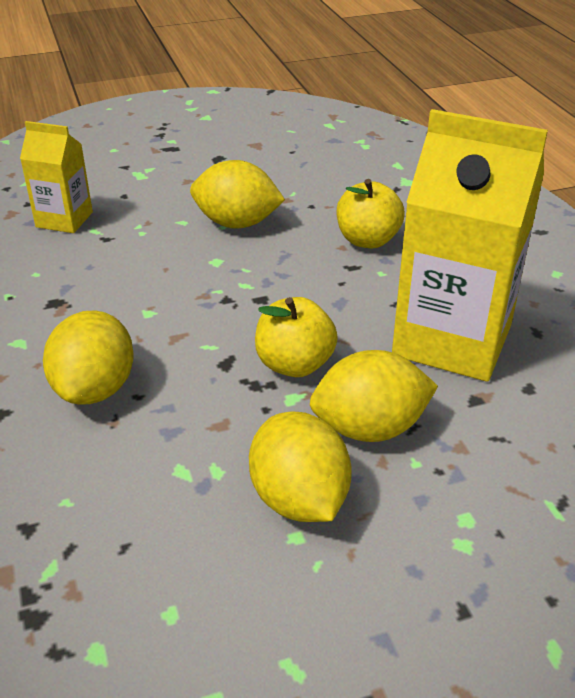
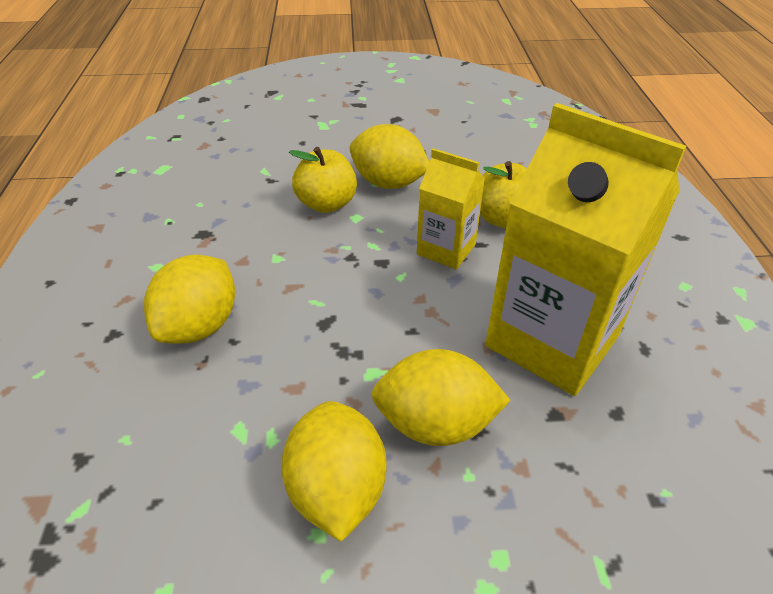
camera: 15 degrees right, 5 degrees up
(64, 220) = (244, 157): yellow carton -> yellow carton (446, 249)
(294, 364) = (388, 337): yellow apple -> yellow apple (326, 204)

